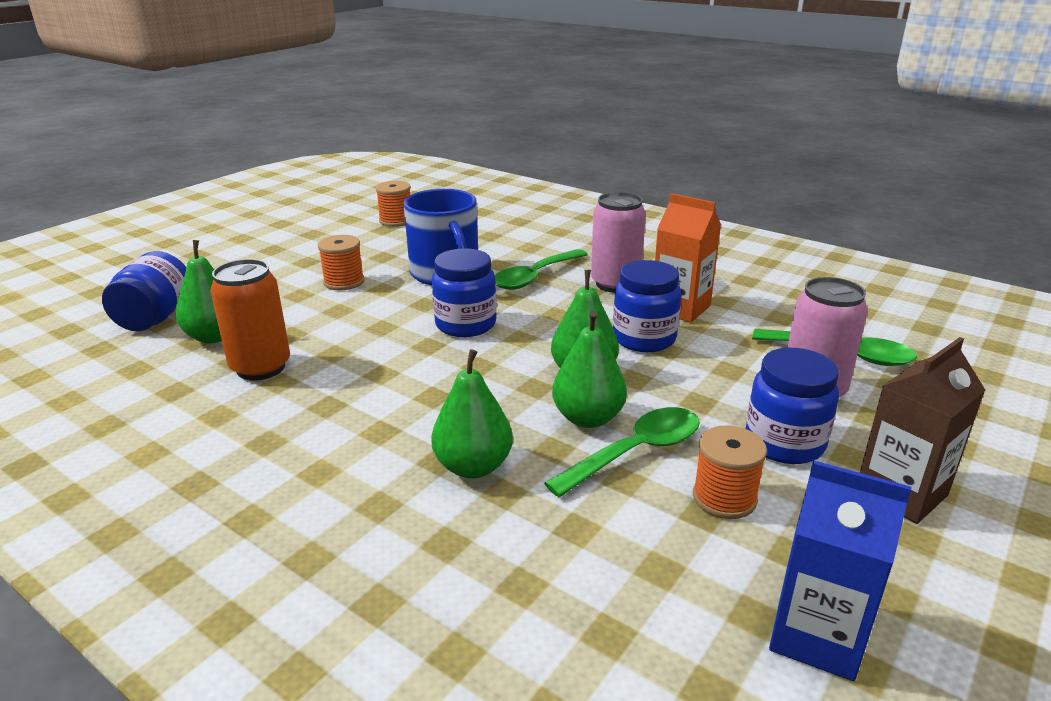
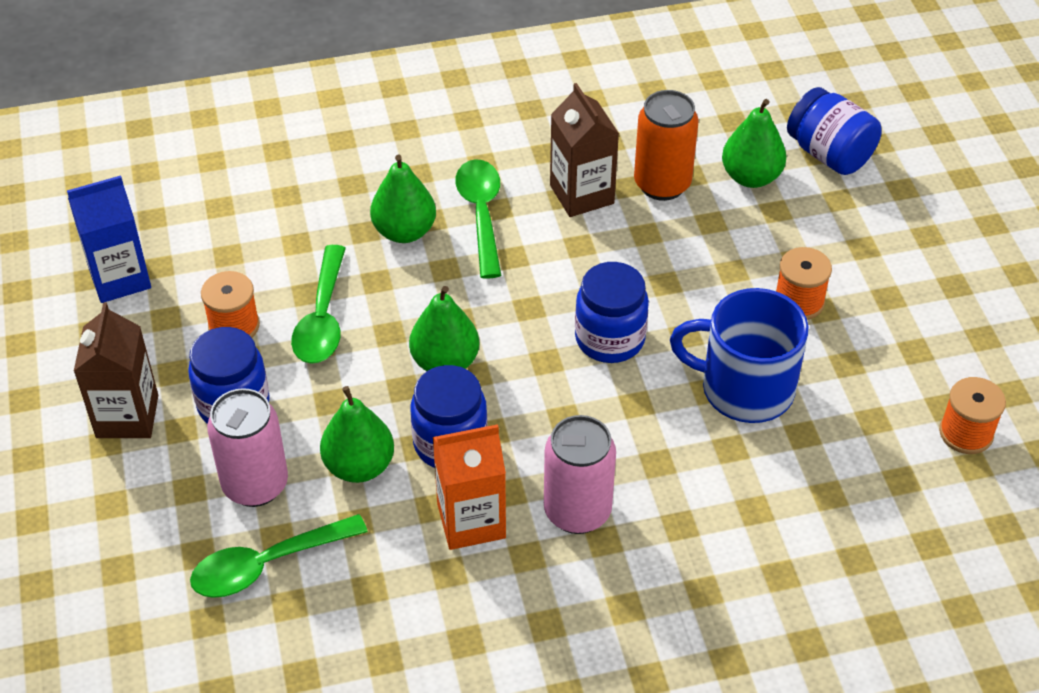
camera: 130 degrees right, 20 degrees up
(313, 397) = (582, 194): none -> brown carton
(535, 277) = (663, 456): green spoon -> green spoon (481, 214)
(588, 418) = (386, 321): green pear -> green pear (359, 466)

